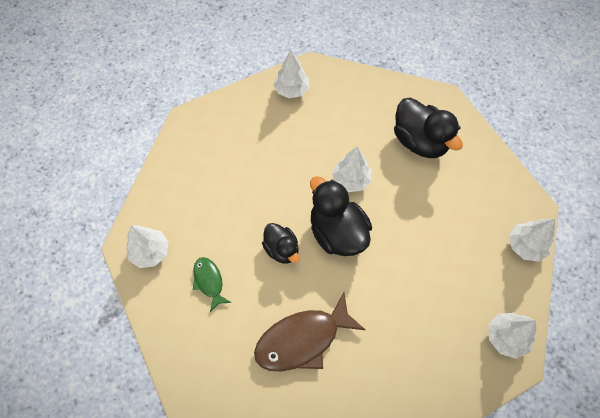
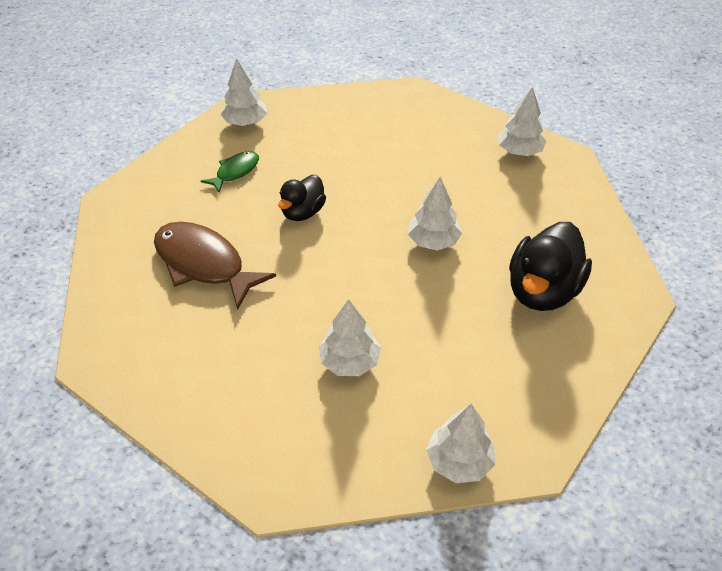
camera: 65 degrees right, 15 degrees down
(337, 233) = (352, 251): black duck -> none
(506, 337) = (300, 470): white tree -> white tree (349, 361)

